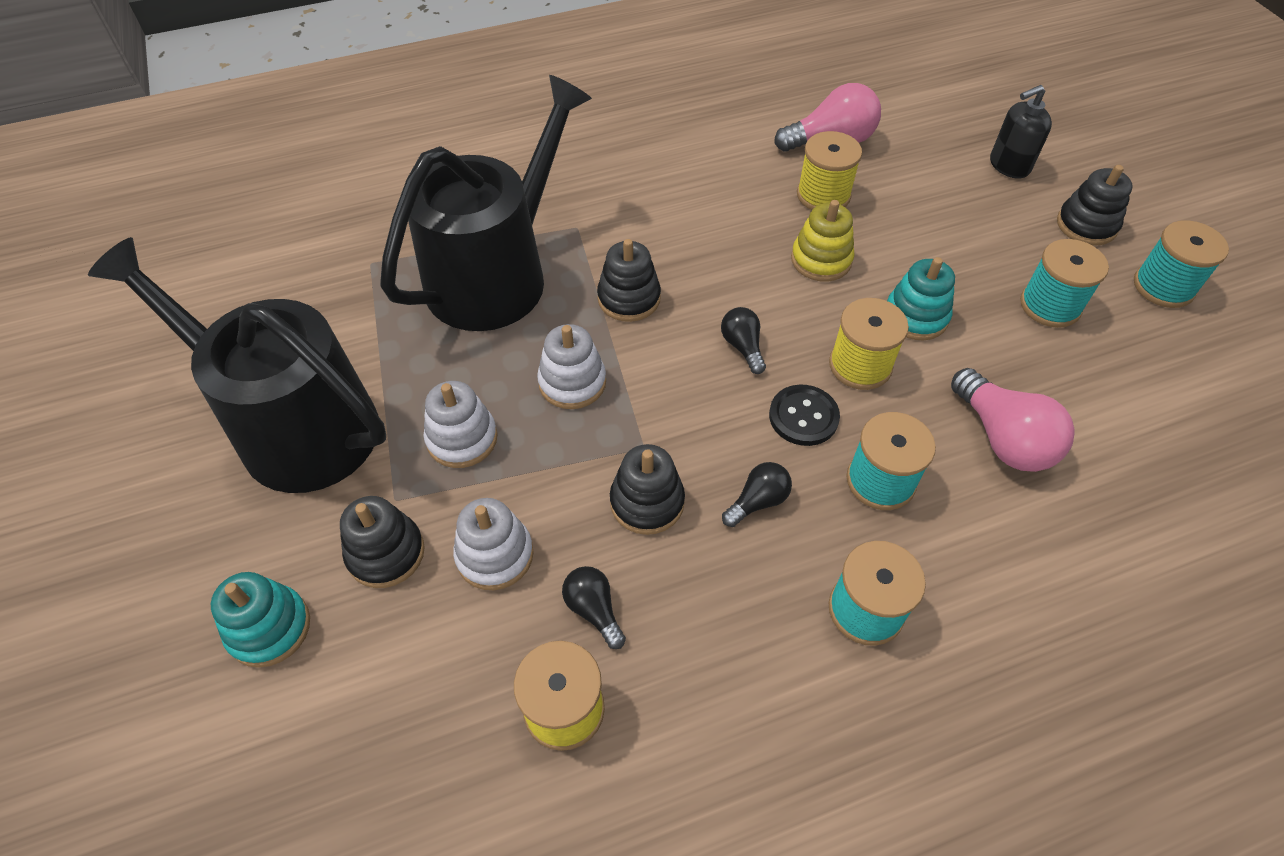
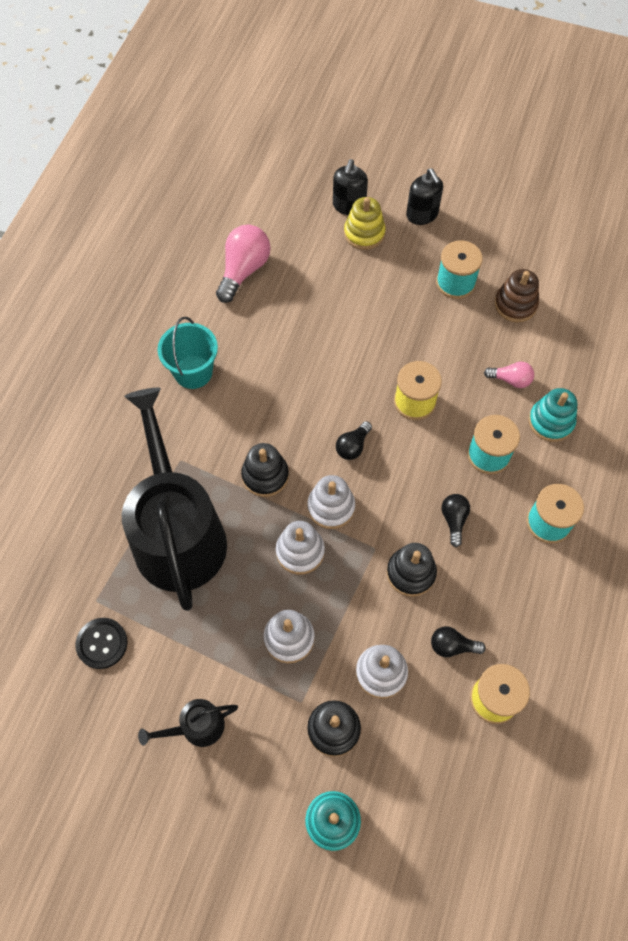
camera: 50 degrees left, 10 degrees up
(295, 425) = (197, 727): black watering can -> black watering can, size x0.42
(651, 375) = (331, 507): none -> white stacking toy
(679, 176) = (193, 372): none -> turquoise bucket
(743, 347) = (353, 446): black light bulb -> black light bulb turned 75 degrees counterclockwise
(803, 417) = (422, 456): black button -> black button (102, 643)
(821, 260) = (328, 356): yellow stacking toy -> yellow stacking toy (364, 233)
(823, 195) = (282, 312): yellow spool -> none
(916, 316) = (407, 348): turquoise stacking toy -> turquoise stacking toy (551, 422)
(1002, 438) = (510, 380): pink light bulb -> pink light bulb, size x0.56
(1086, 225) = (422, 215): black stacking toy -> black soap dispenser
(1102, 378) = (515, 305): none -> brown stacking toy
(1163, 287) = (489, 224): turquoise spool -> none

